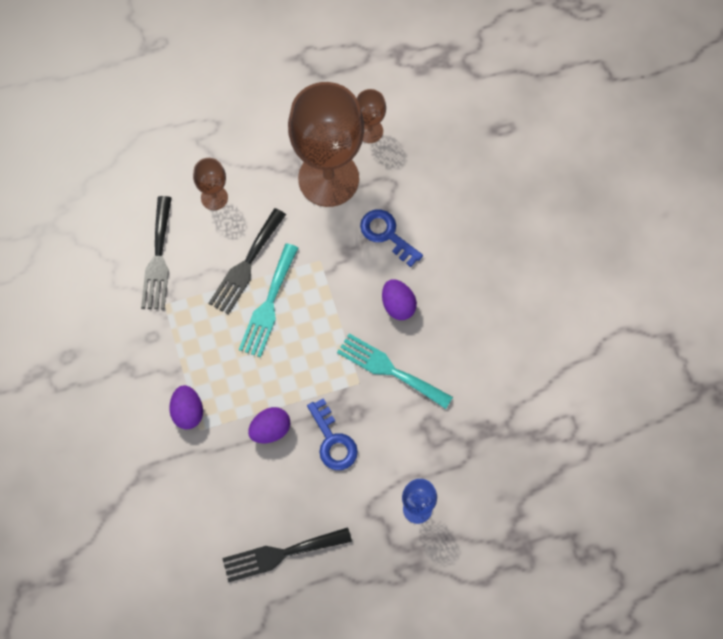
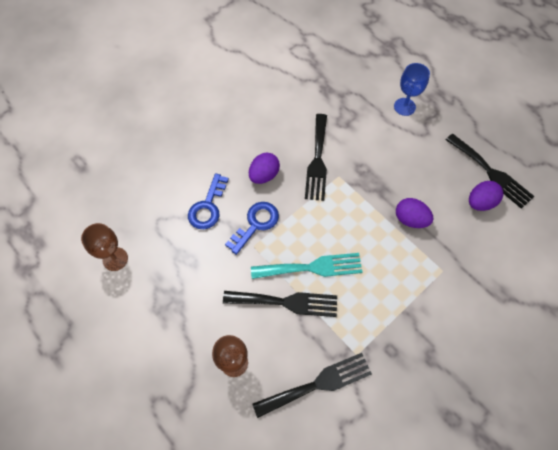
camera: 115 degrees left, 5 degrees down
(187, 412) = (435, 287): purple egg -> purple egg (480, 202)
(328, 179) = (175, 272): brown goblet -> none
(333, 441) = (391, 174): blue key -> blue key (256, 224)
(390, 370) = (317, 161): turquoise fork -> black fork

